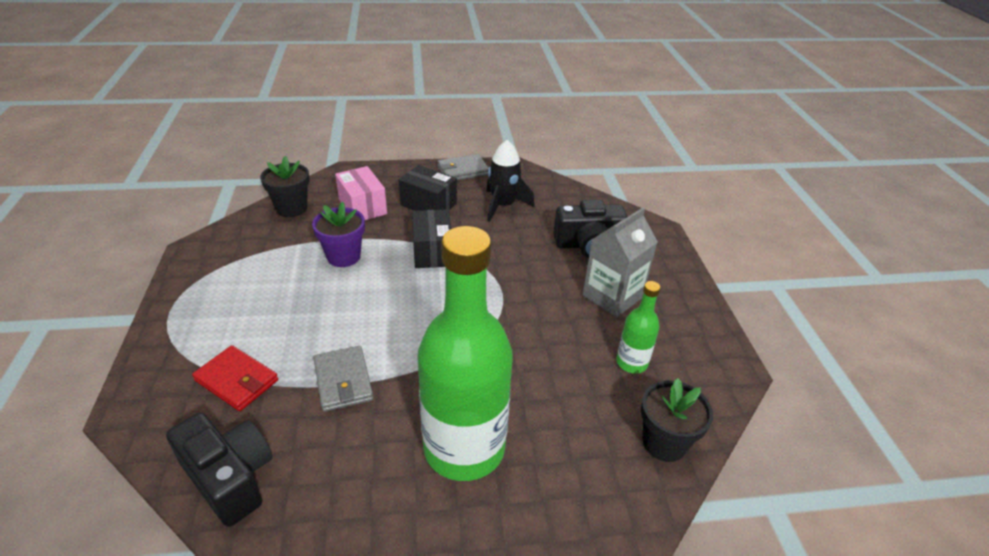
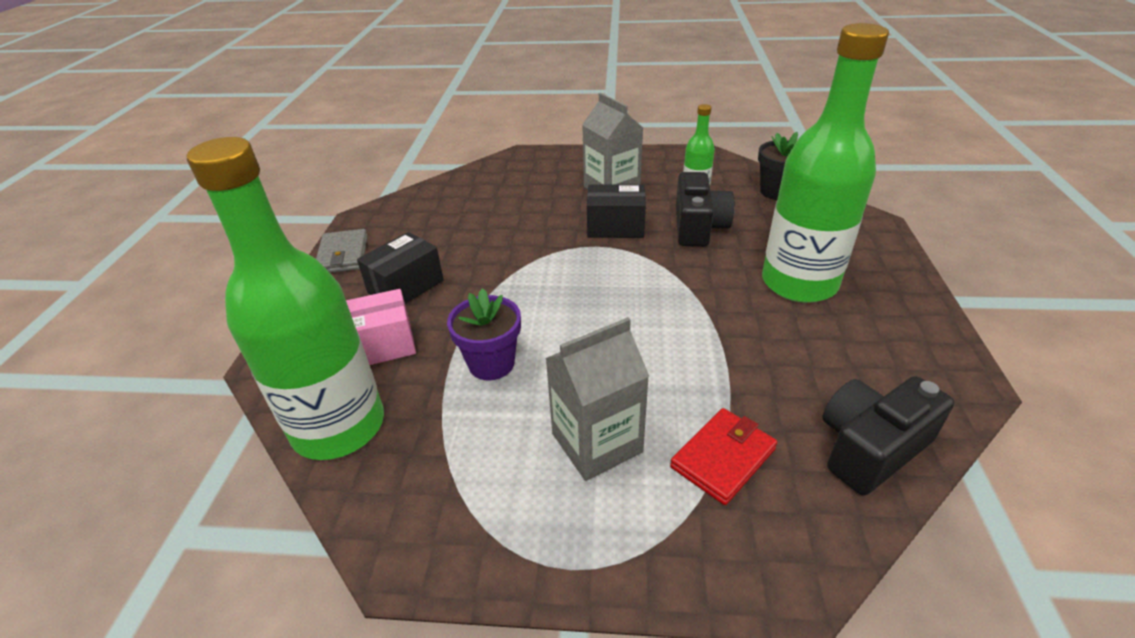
camera: 75 degrees left, 0 degrees up
(262, 314) = (597, 443): none -> grey carton
(291, 208) = (339, 427): black flower pot -> green bottle
(343, 381) = (721, 360): grey wallet -> none
(432, 251) = (507, 288): black box -> black box (615, 227)
(503, 206) = (439, 232): black rocket -> none
(588, 245) = (532, 190): black camera -> black camera (698, 227)

